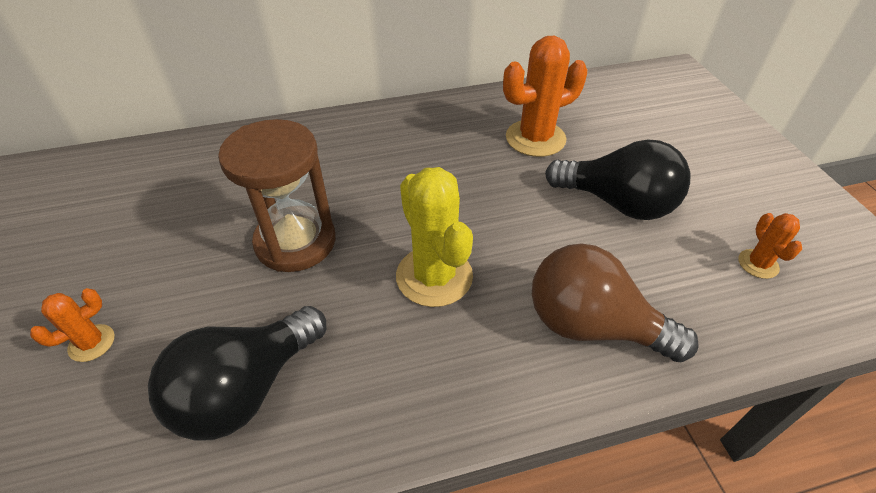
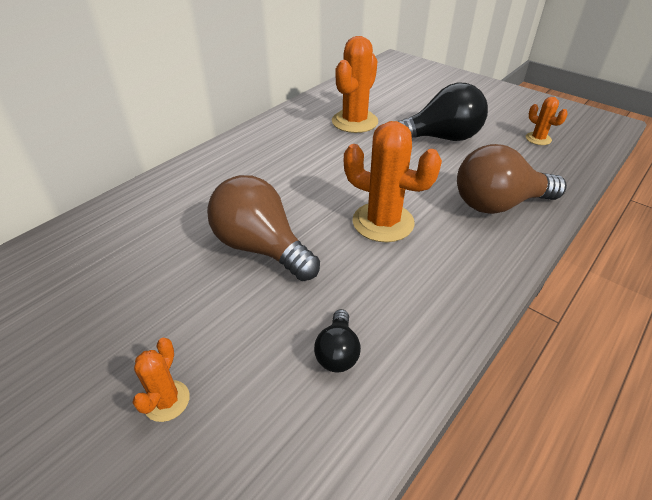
camera: 35 degrees left, 5 degrees down
(246, 389) = (337, 352): black light bulb -> black light bulb, size x0.49
(295, 242) = (261, 247): brown hourglass -> brown light bulb
(434, 276) = (383, 222): yellow cactus -> orange cactus

